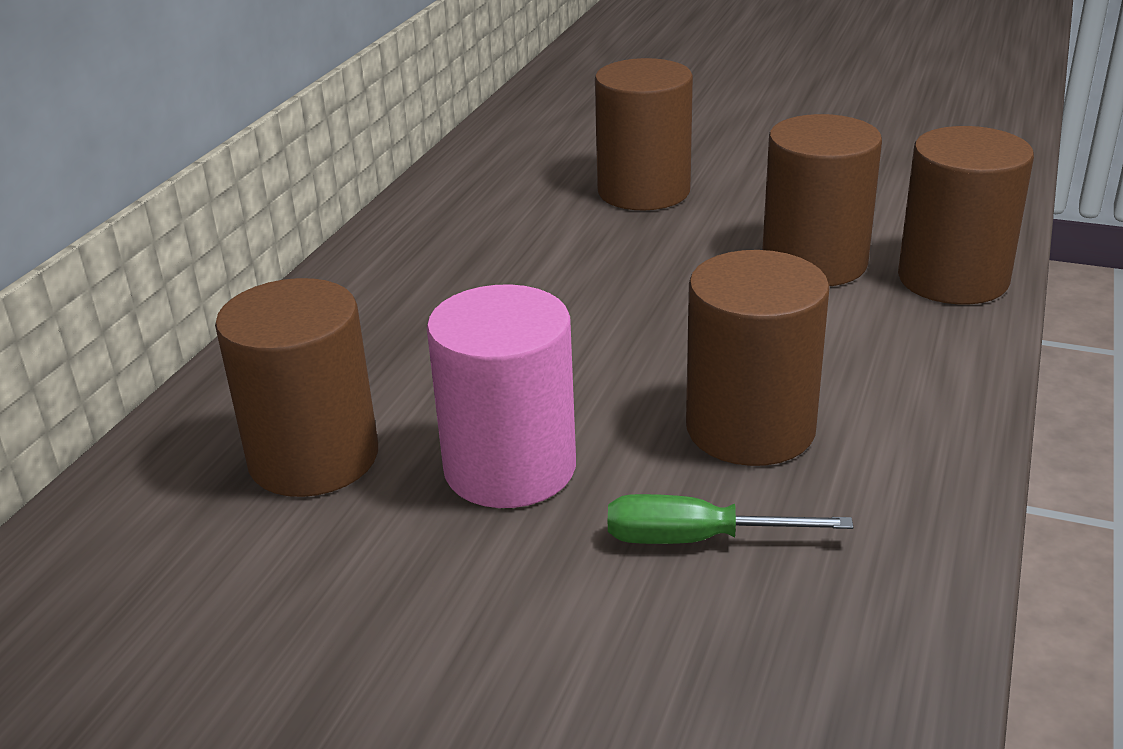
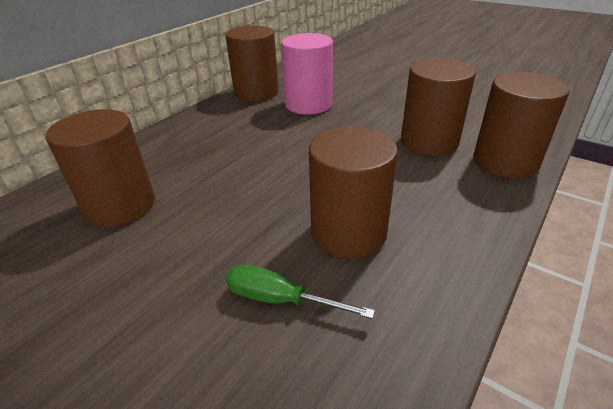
camera: 15 degrees right, 5 degrees up
(510, 467) = (208, 230): pink cylinder -> pink cylinder (308, 104)
(643, 191) = (359, 95): brown cylinder -> brown cylinder (256, 93)

